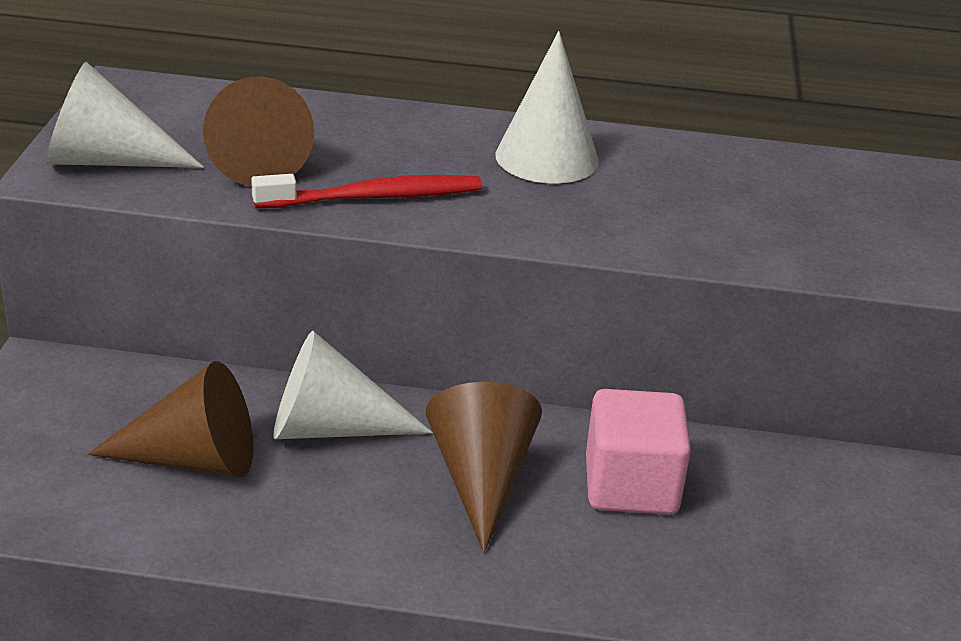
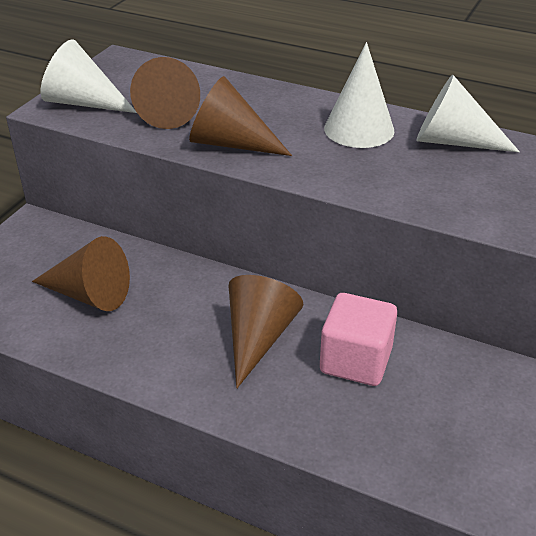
camera: 20 degrees right, 5 degrees up
(331, 428) = (180, 288): white cone -> white cone (453, 141)
(374, 197) = (231, 143): red toothbrush -> brown cone

